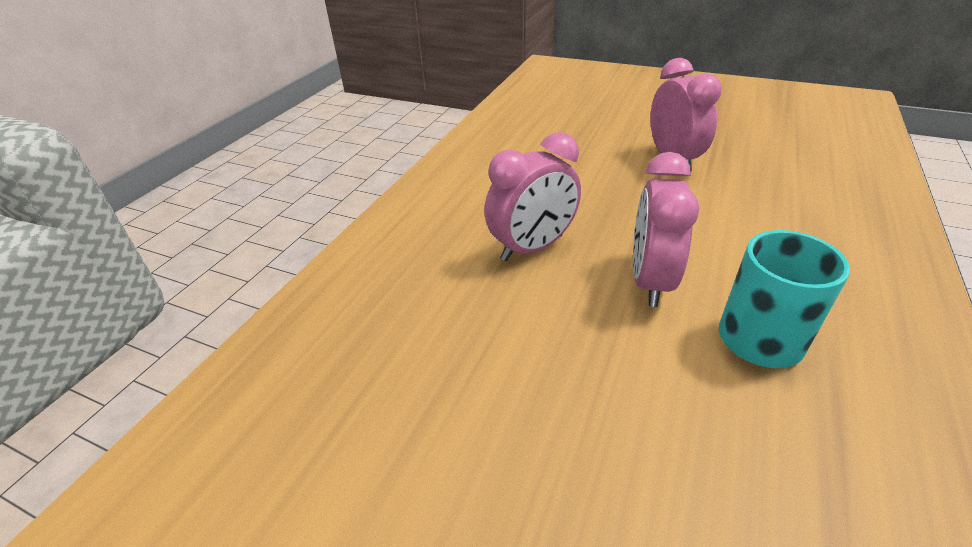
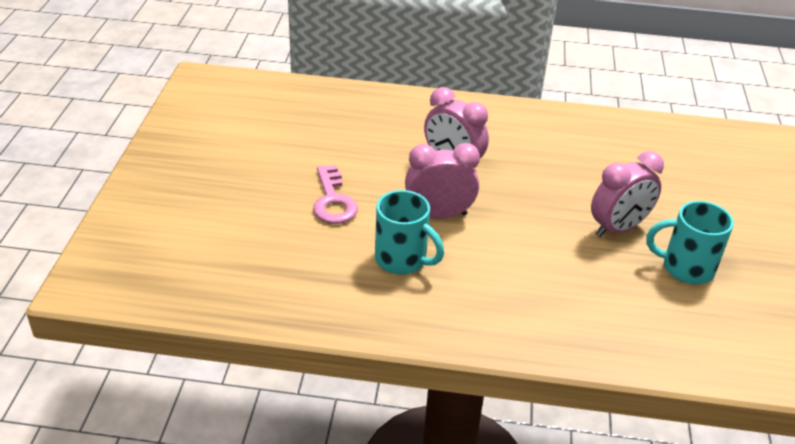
camera: 70 degrees right, 0 degrees up
(608, 402) = (333, 201): none -> pink key
(733, 139) = (685, 268): none -> turquoise mug

